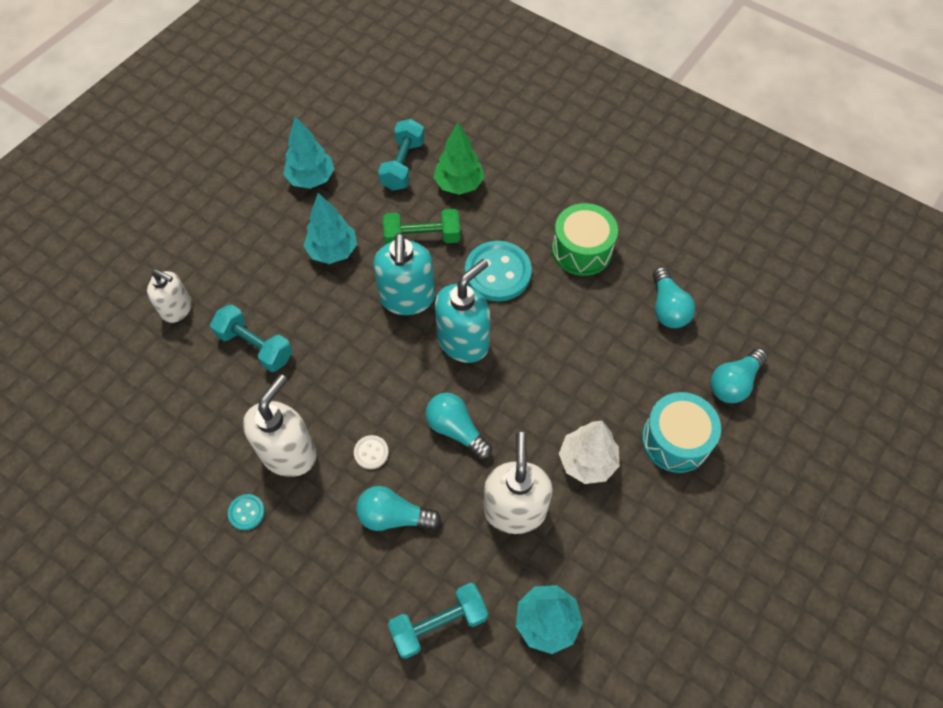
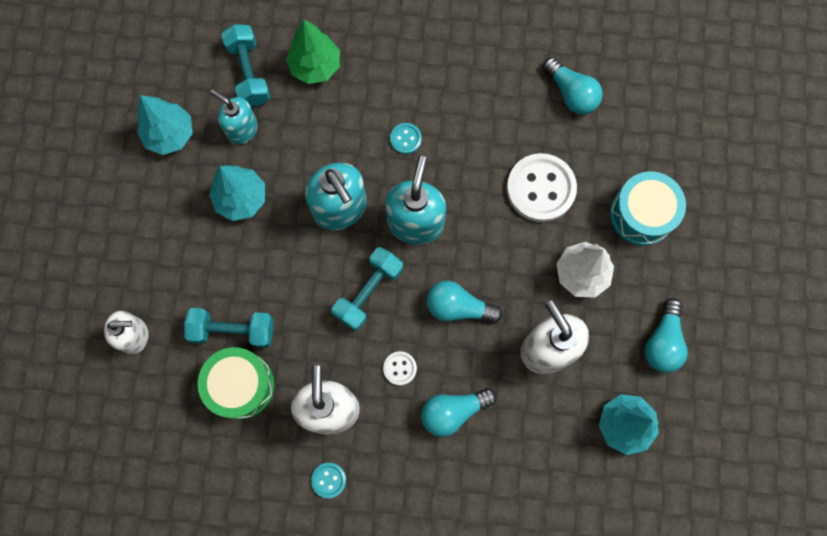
camera: 30 degrees left, 15 degrees up
(369, 201) = (242, 129): none -> turquoise soap dispenser
(422, 237) = (316, 140): green dumbbell -> none
(439, 624) = (543, 476): turquoise dumbbell -> turquoise dumbbell (368, 292)
(498, 273) = (405, 139): turquoise button -> turquoise button, size x0.47
(582, 250) = (467, 76): green drum -> green drum (241, 385)
(592, 370) = (540, 188): none -> white button
(734, 383) = (661, 135): turquoise light bulb -> turquoise light bulb (662, 341)

